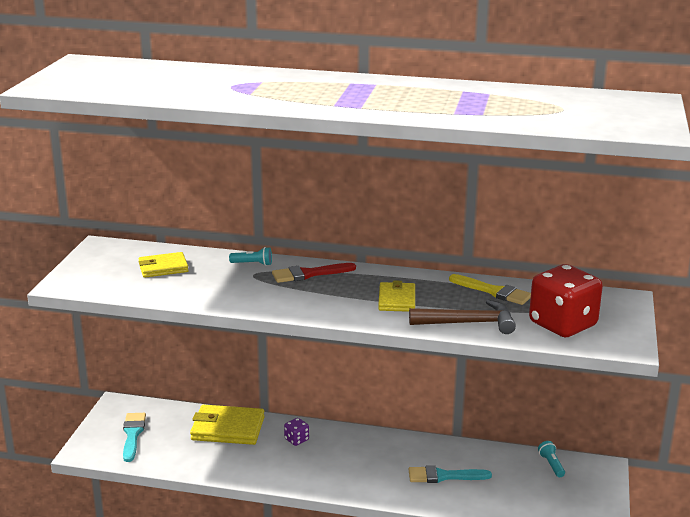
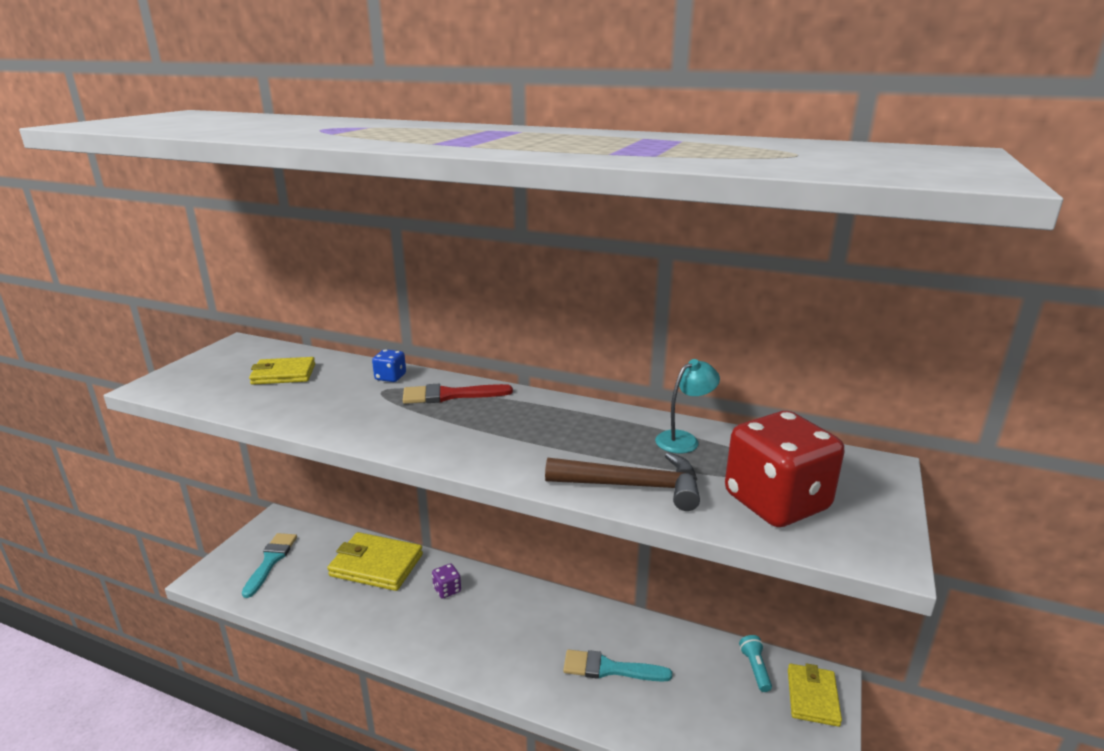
camera: 10 degrees right, 0 degrees up
(252, 264) = (390, 377): turquoise flashlight -> blue dice
(396, 300) = (545, 440): yellow wallet -> yellow wallet (812, 697)
(493, 291) = (684, 439): yellow brush -> turquoise lamp

